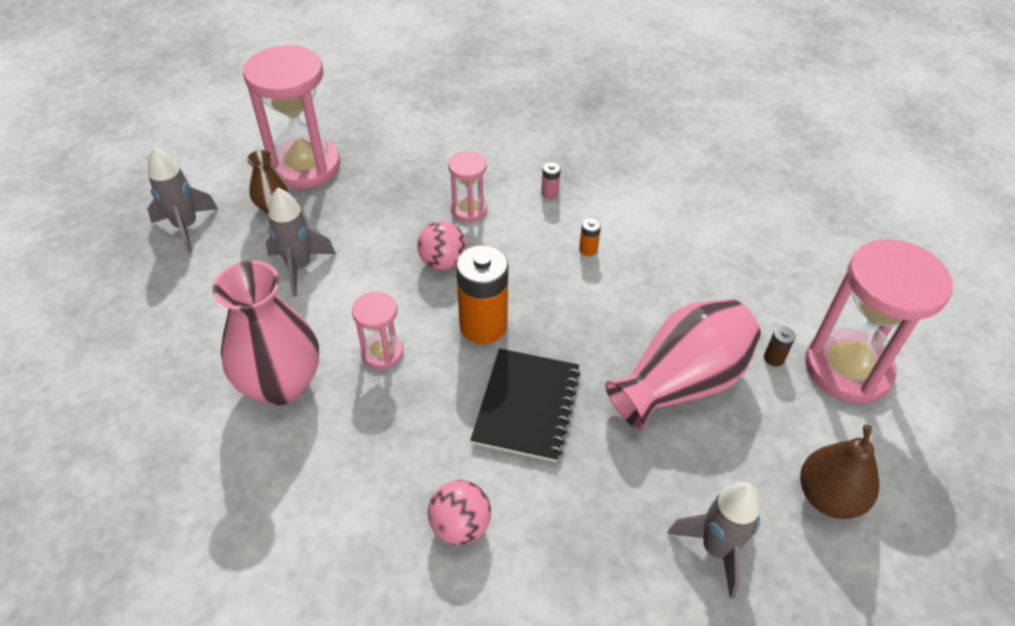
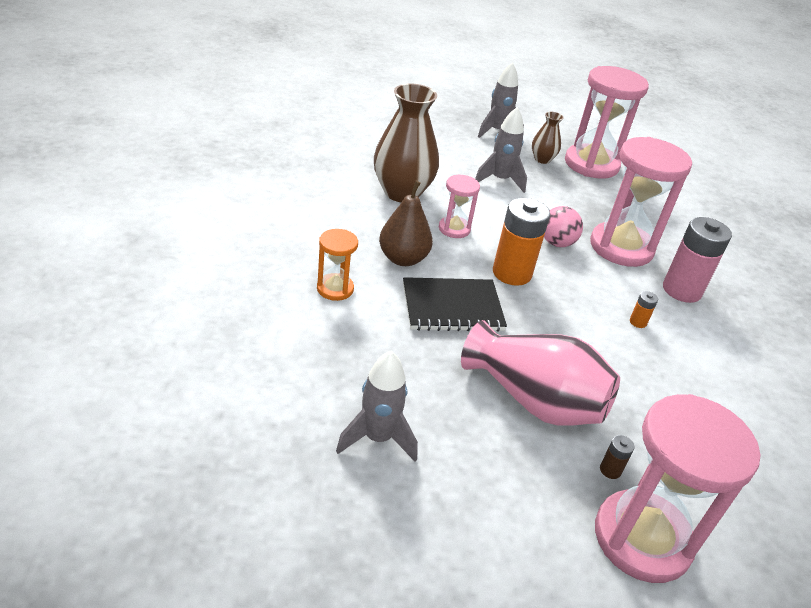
camera: 65 degrees right, 10 degrees down
(281, 384) = (402, 192): pink vase -> brown vase
(460, 526) = (335, 289): pink ball -> orange hourglass
(468, 209) = (621, 247): pink hourglass -> pink hourglass, size x2.01
(549, 193) = (681, 290): pink battery -> pink battery, size x2.38
(829, 496) = (471, 524): brown pear -> brown pear (403, 259)

